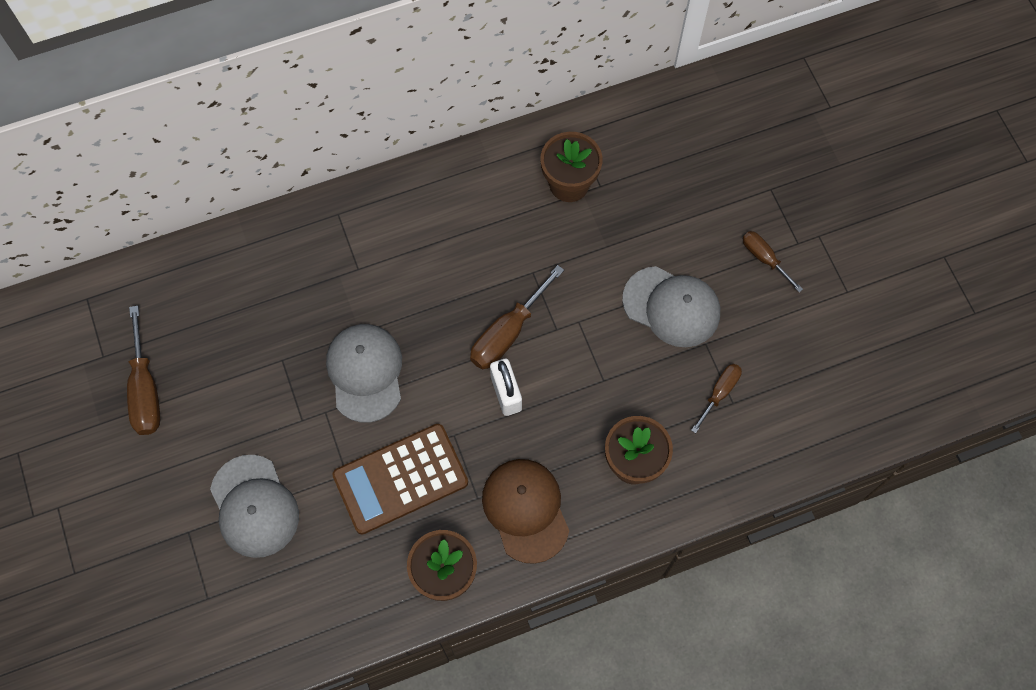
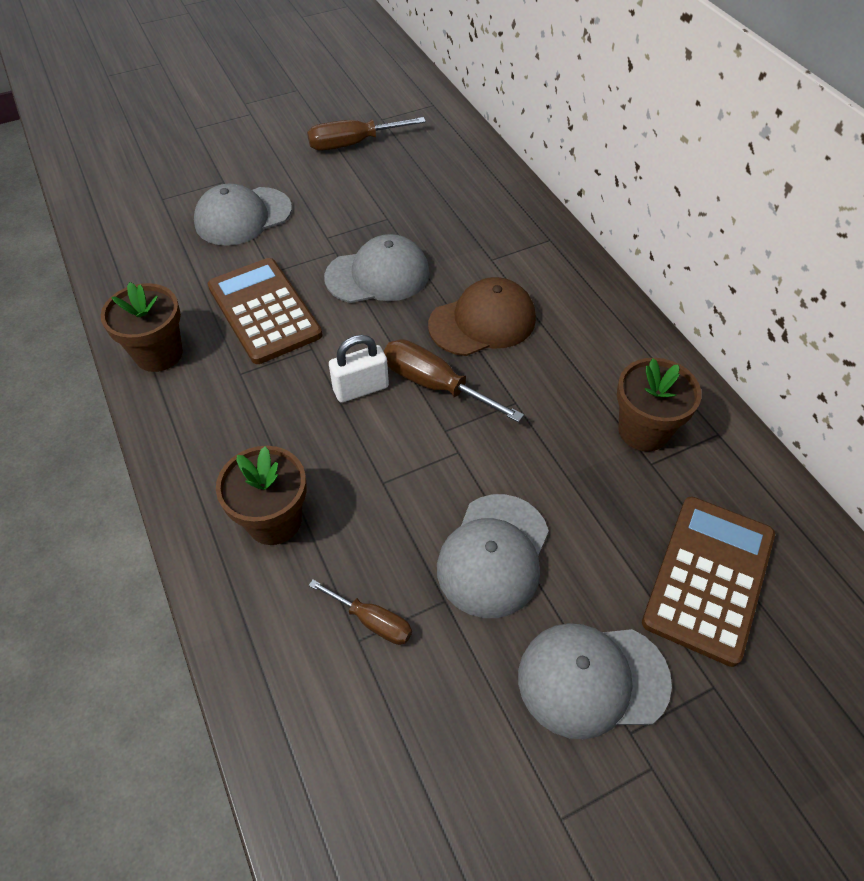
camera: 85 degrees right, 15 degrees down
(525, 510) = (222, 416): brown cap -> brown cap (482, 322)
(696, 172) = (709, 578): none -> brown calculator
(764, 258) = (592, 679): brown screwdriver -> grey cap

